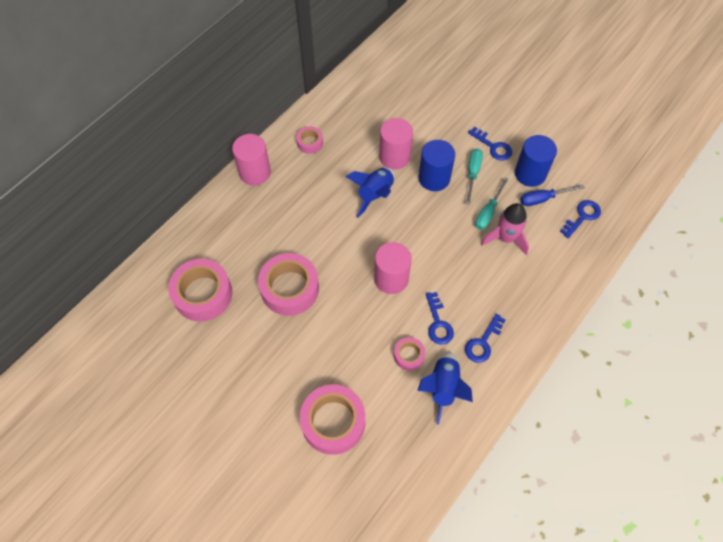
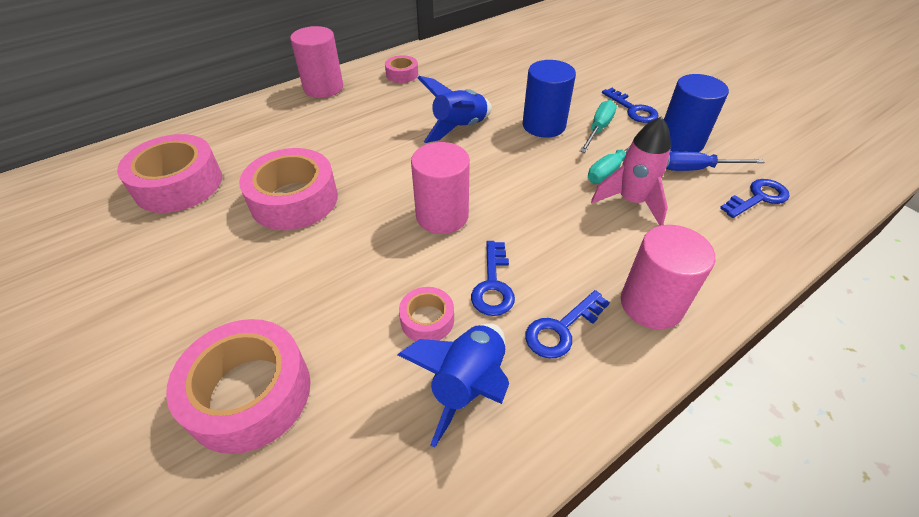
camera: 15 degrees right, 15 degrees down
(394, 157) = (499, 100): pink cylinder -> pink cylinder (651, 304)

